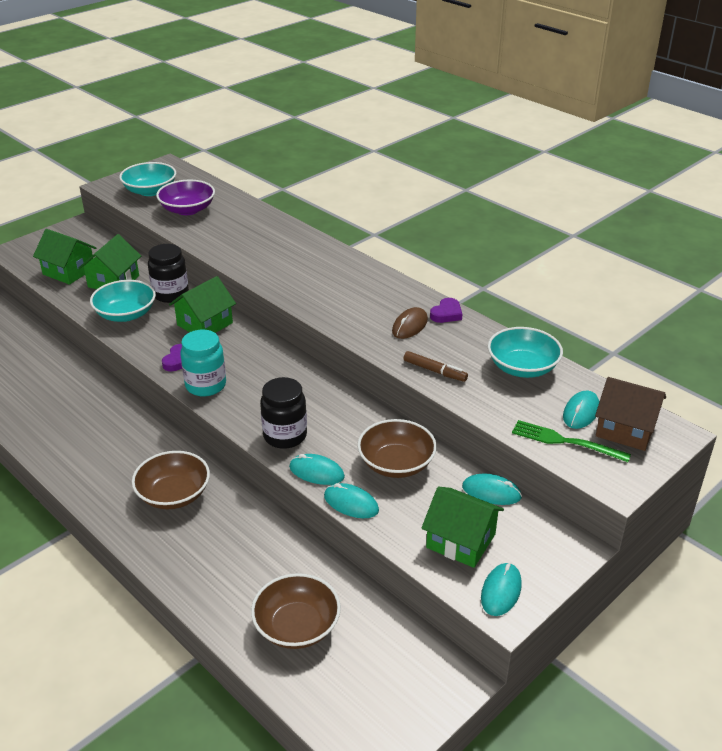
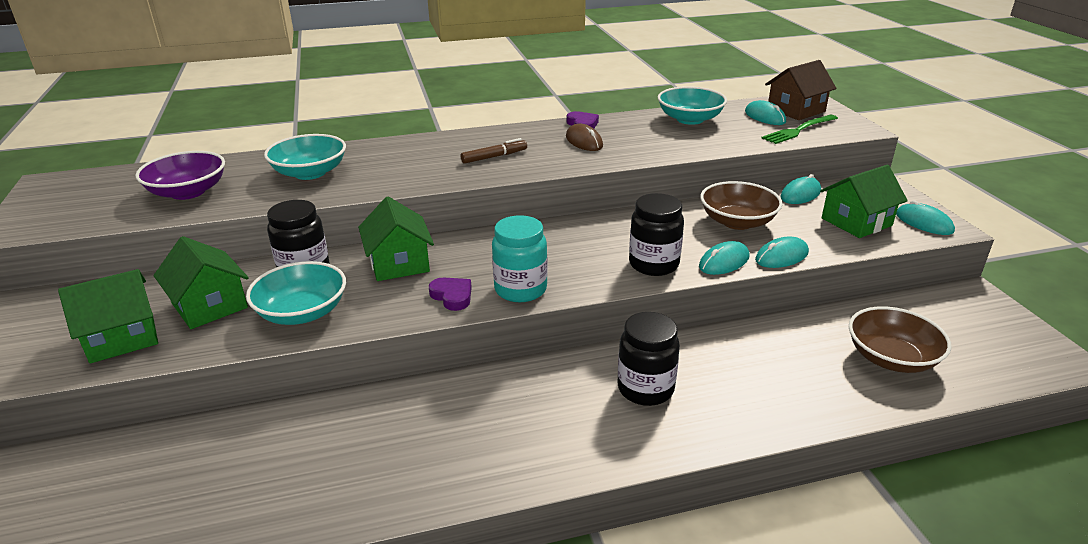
camera: 60 degrees left, 5 degrees down
(150, 191) = (93, 205): turquoise bowl -> turquoise bowl (310, 173)
(174, 494) = (645, 389): brown bowl -> black jar
(435, 371) = (664, 149): brown marker -> brown marker (494, 157)

